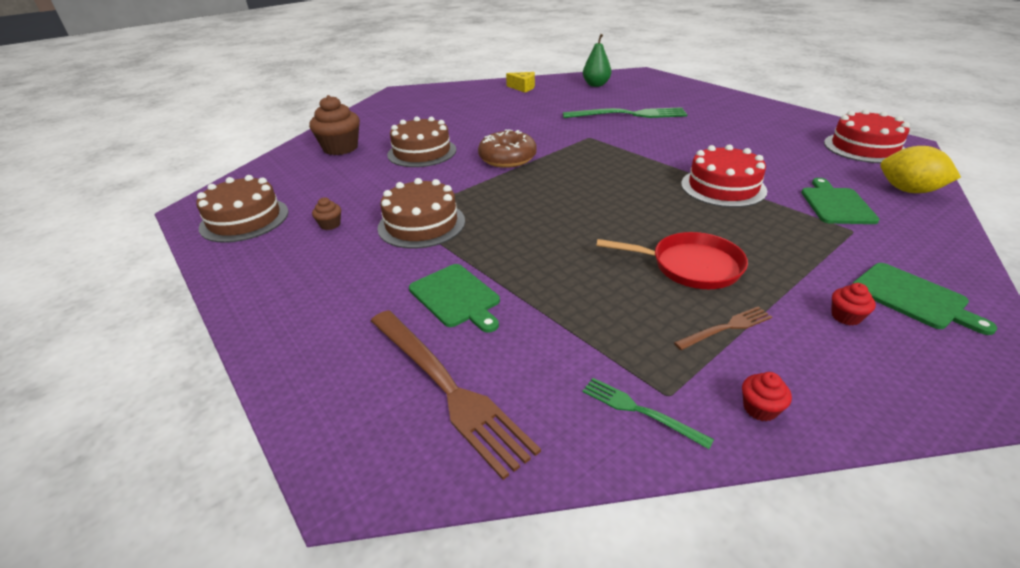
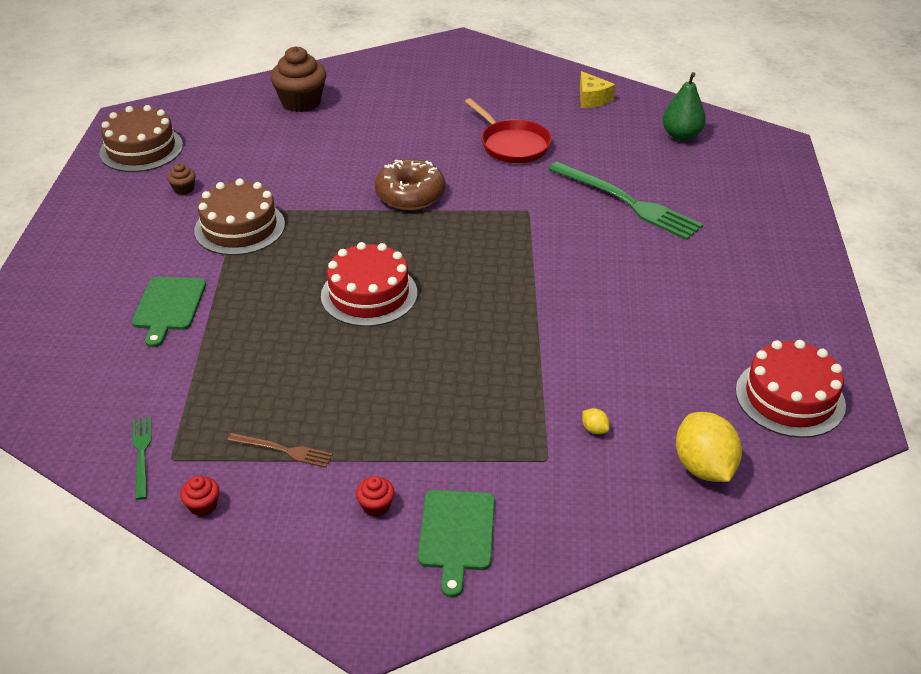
camera: 40 degrees right, 5 degrees up
(422, 152) = (354, 145): brown cake -> none
(447, 388) = (75, 364): brown fork -> none
(690, 266) = (352, 392): red pan -> red pan (512, 144)
(723, 187) = (532, 344): red cake -> red cake (369, 294)
(836, 204) = (594, 429): green cutting board -> yellow lemon

